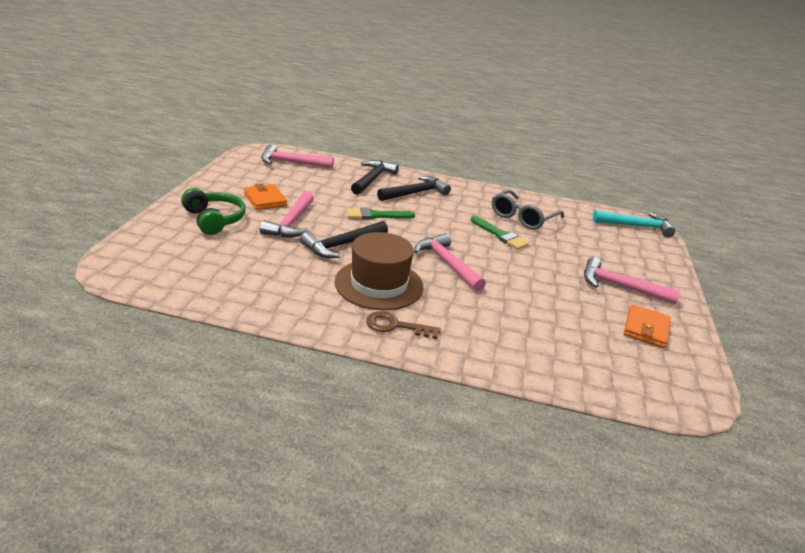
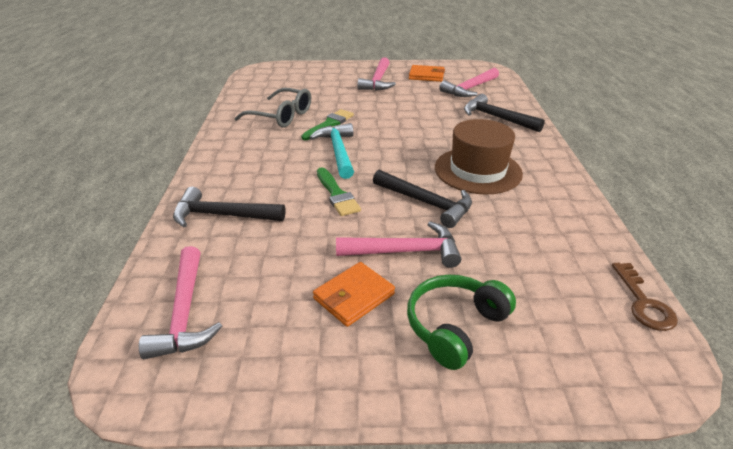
camera: 100 degrees left, 5 degrees up
(396, 326) = (528, 154): brown key -> brown key (643, 302)
(415, 193) = (254, 178): black hammer -> black hammer (496, 118)
(447, 263) = (408, 143): pink hammer -> pink hammer (470, 88)
(636, 226) = (266, 73): turquoise hammer -> turquoise hammer (338, 151)

